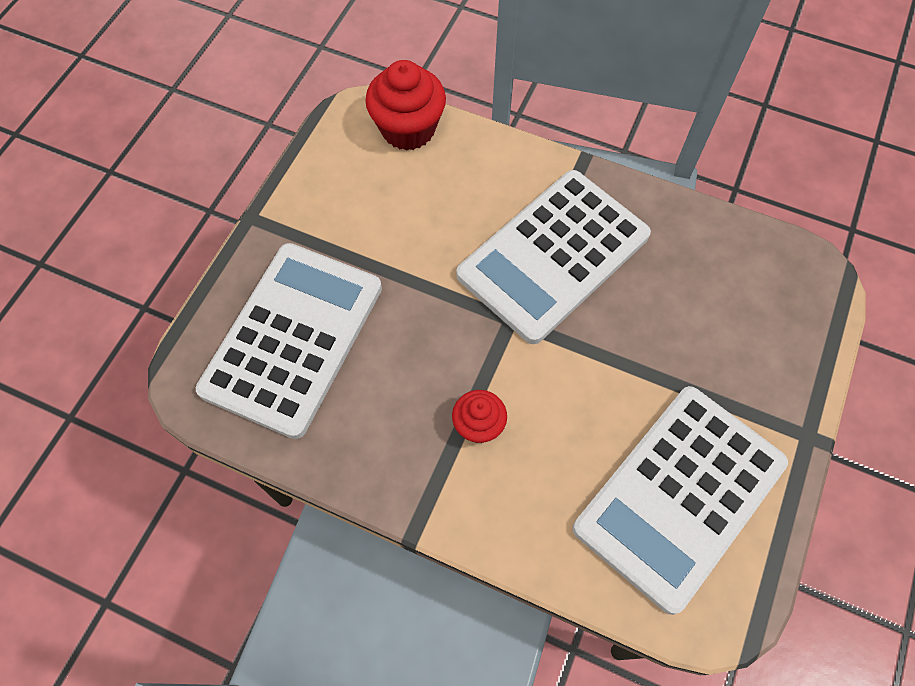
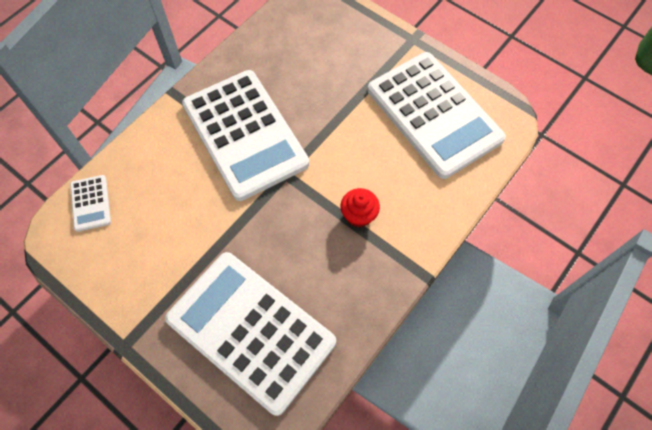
camera: 75 degrees left, 0 degrees up
(408, 129) = (91, 203): red cupcake -> white calculator

